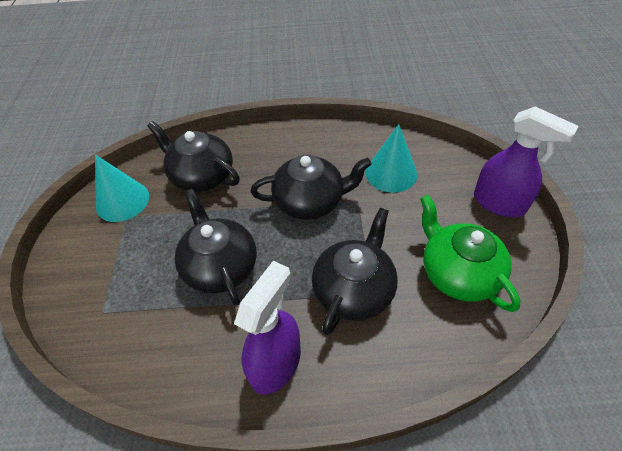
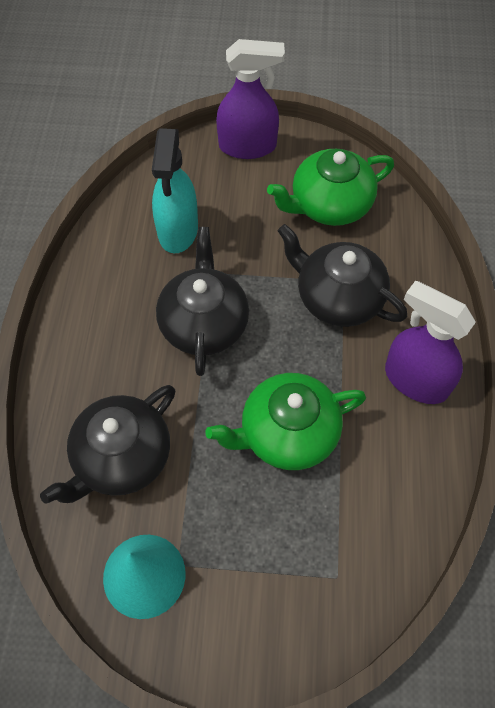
camera: 85 degrees left, 10 degrees up
(220, 266) = (287, 433): black teapot -> green teapot
(391, 173) = (178, 230): turquoise cone -> turquoise spray bottle
(499, 203) = (248, 146): purple spray bottle -> purple spray bottle turned 45 degrees clockwise

